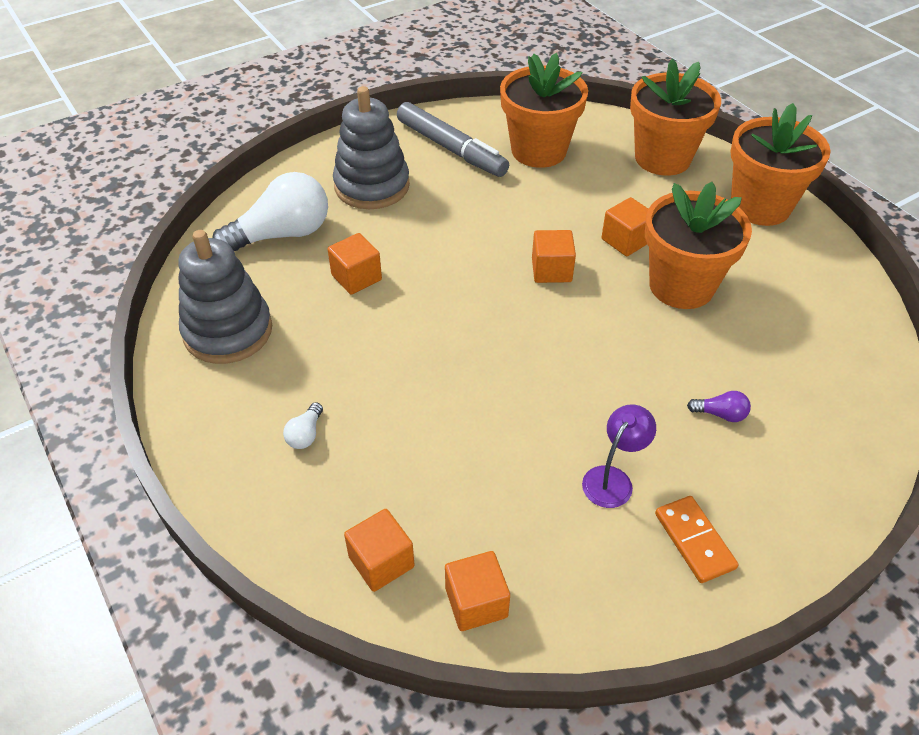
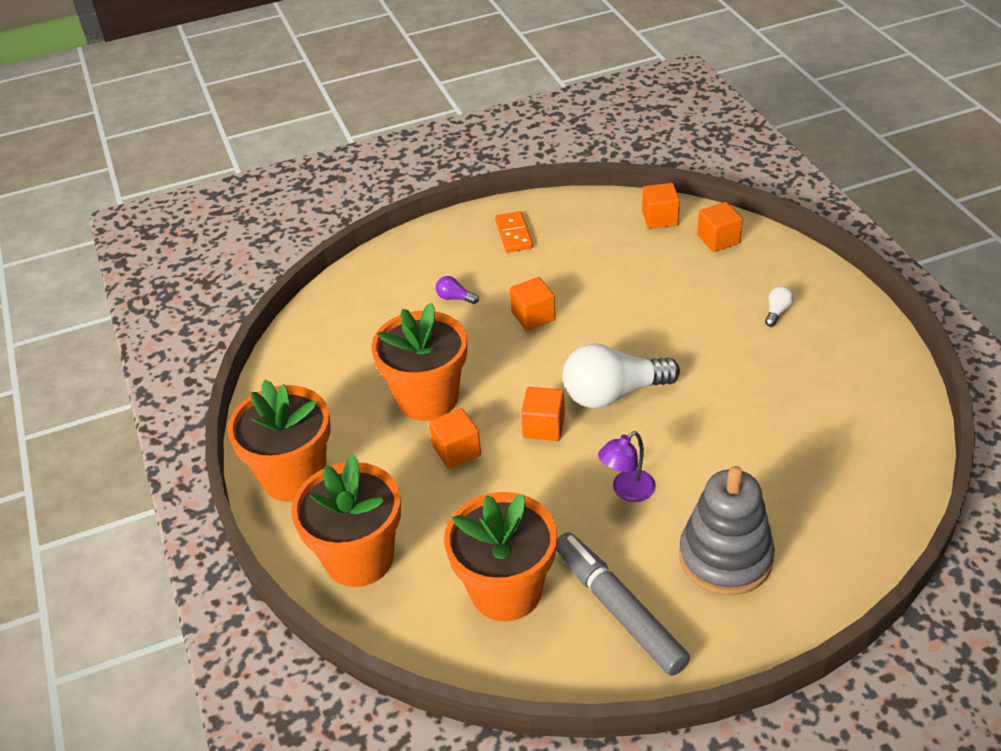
camera: 165 degrees left, 5 degrees down
(228, 331) = (861, 397): grey stacking toy -> none
(282, 234) = (827, 499): white light bulb -> white light bulb (613, 393)
(356, 277) = (741, 439): orange cube -> orange cube (533, 316)
(613, 479) = (552, 268): purple lamp -> purple lamp (627, 491)

